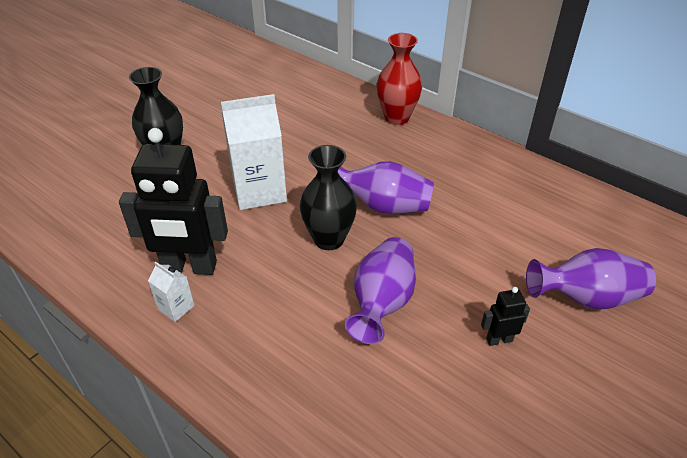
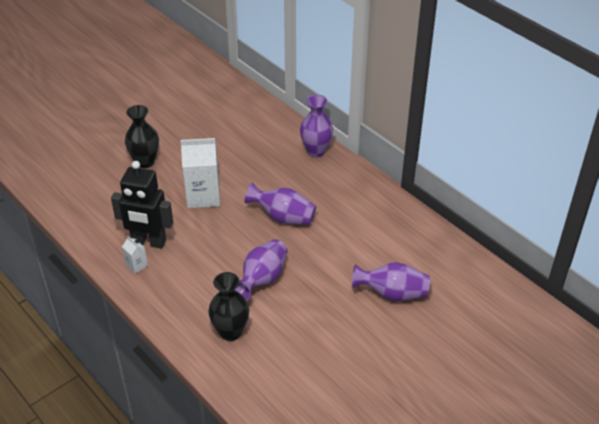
camera: 10 degrees right, 0 degrees up
(329, 239) = (240, 235): black vase -> black vase (230, 332)
(397, 118) = (316, 151): red vase -> purple vase
(499, 339) = (326, 310): black robot -> none

